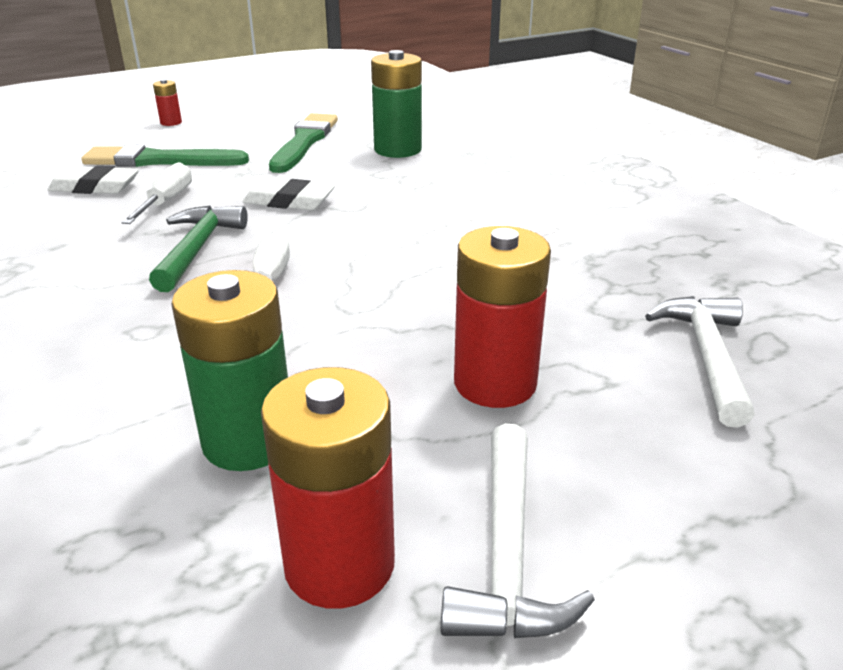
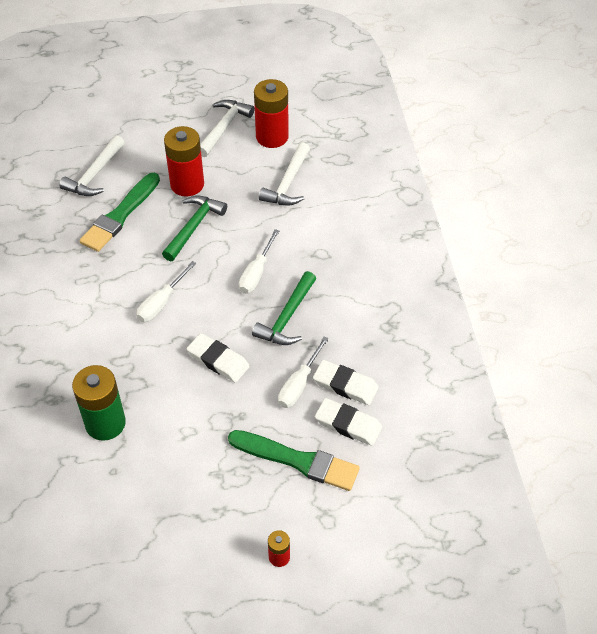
camera: 160 degrees left, 20 degrees up
(97, 210) = (345, 385): none -> white eraser
(248, 440) = (288, 183): green battery -> white hammer
(304, 142) = (172, 464): green brush -> green brush (120, 215)
(407, 230) = (161, 303): none -> white screwdriver
(424, 319) = (194, 227): none -> green hammer

